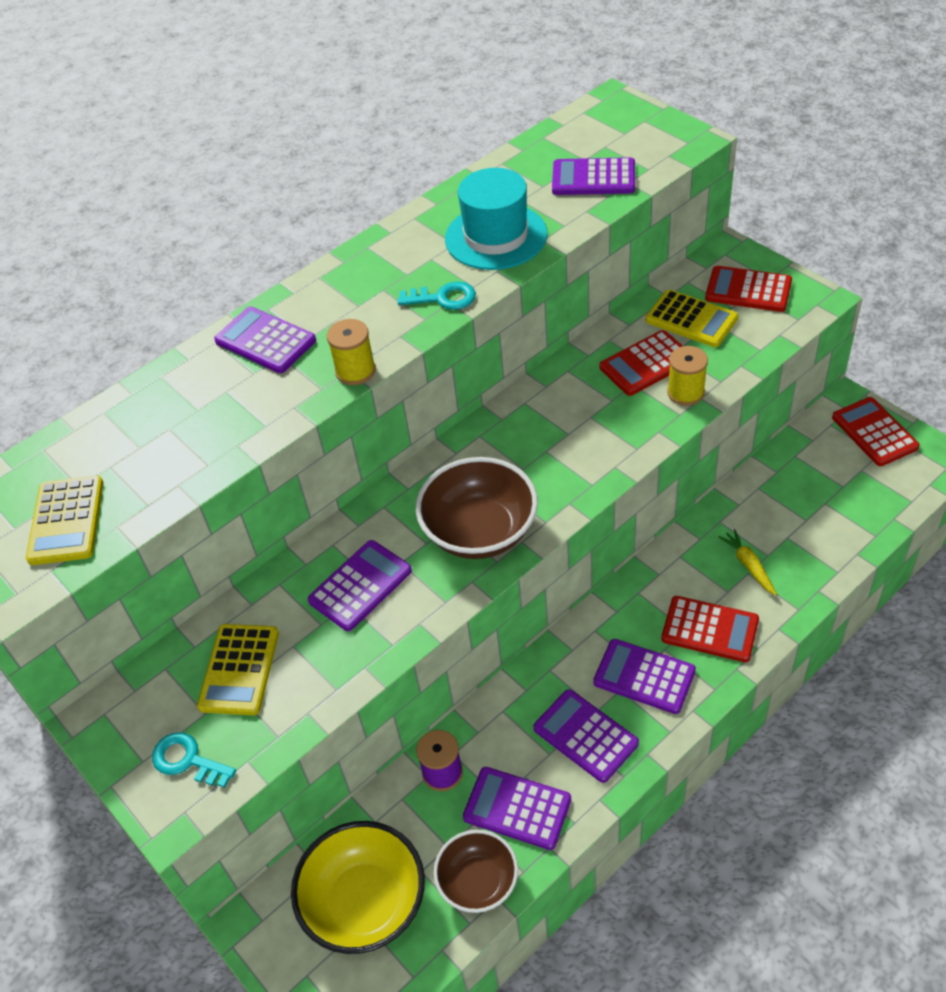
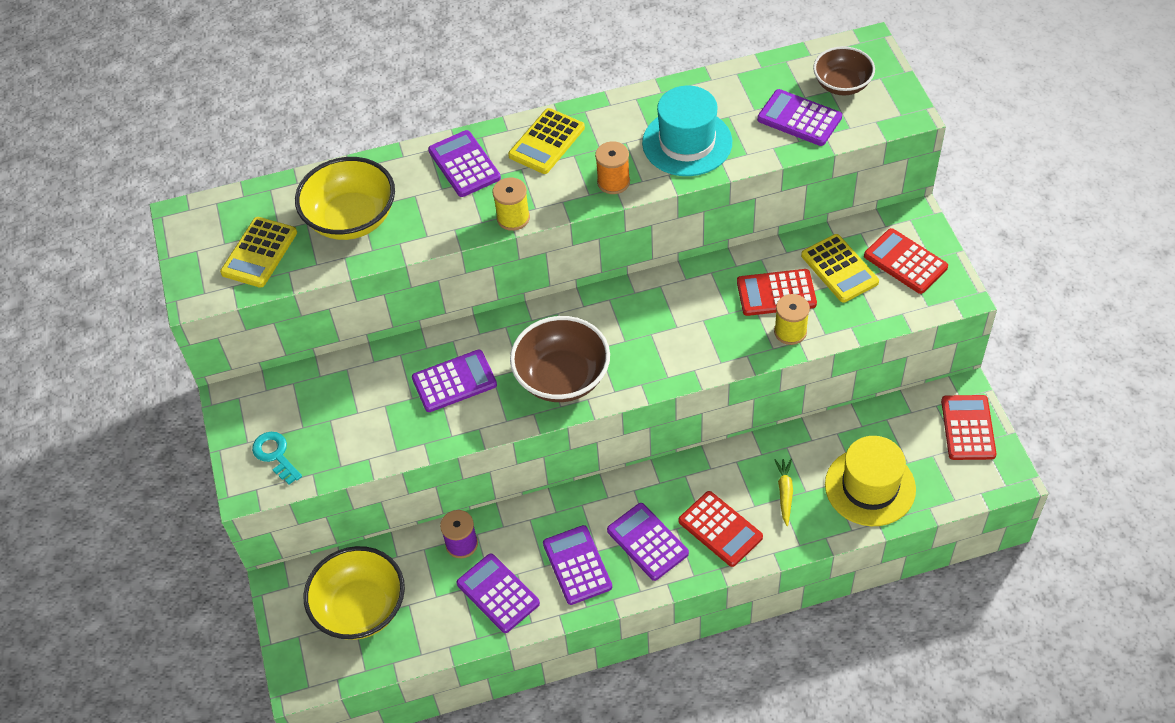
camera: 25 degrees right, 5 degrees up
(163, 442) = (351, 219): none -> yellow bowl
(239, 670) = (340, 406): yellow calculator -> yellow calculator (546, 142)
(443, 298) = (613, 182): turquoise key -> orange spool
(478, 882) = (442, 630): brown bowl -> brown bowl (842, 84)
(825, 523) = (870, 487): none -> yellow hat

